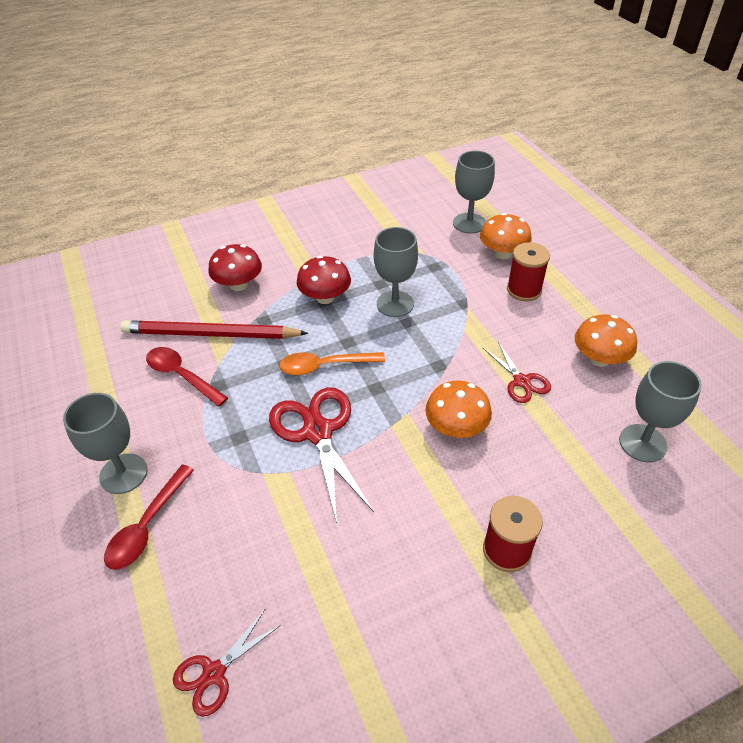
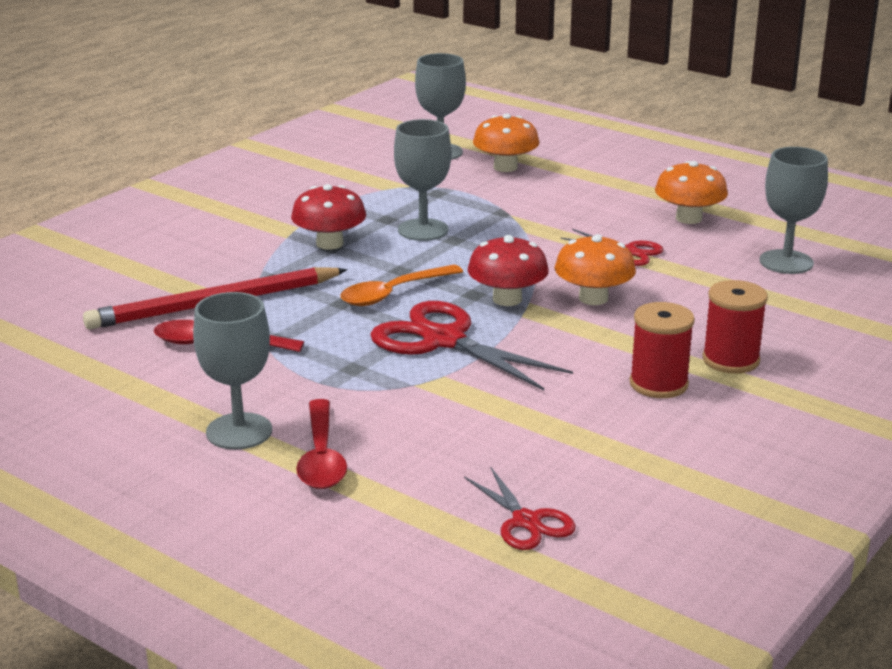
camera: 30 degrees left, 20 degrees down
(214, 673) = (526, 521): red scissors -> red scissors turned 45 degrees counterclockwise
(238, 284) = (200, 258): red mushroom -> red mushroom (507, 299)
(524, 290) = (559, 189): red spool -> red spool (658, 384)

